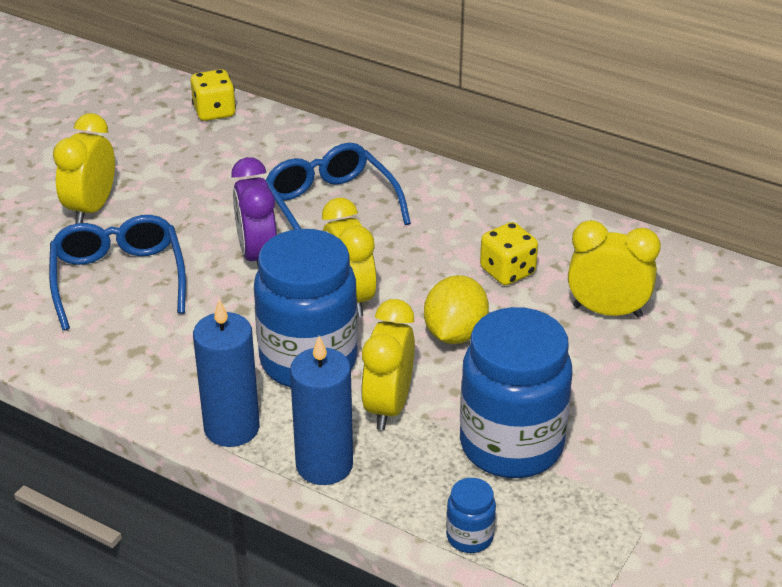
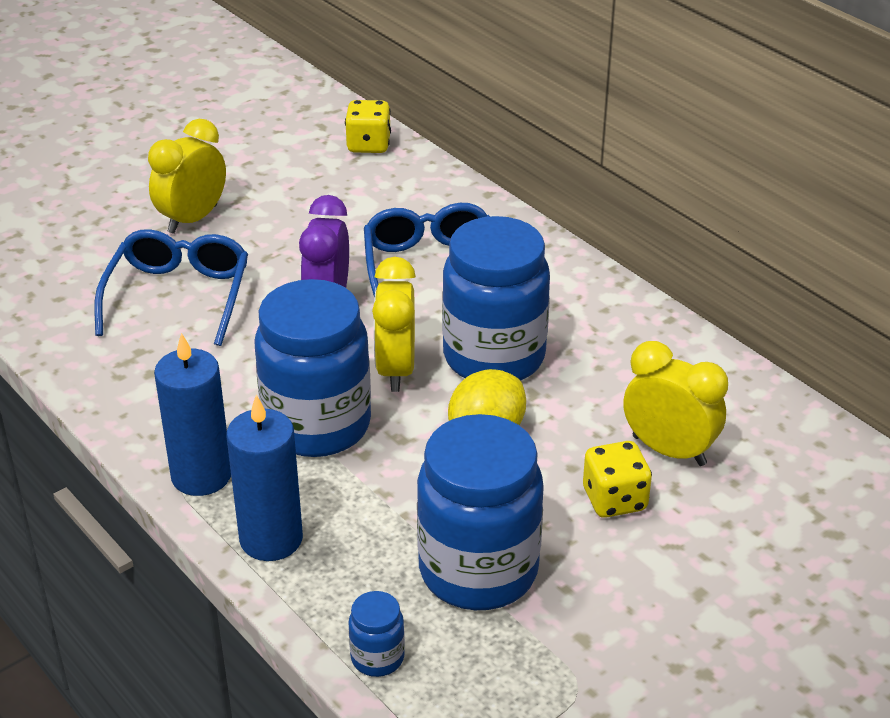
camera: 20 degrees right, 0 degrees up
(388, 406) = (371, 494): yellow clock -> none
(425, 269) = (494, 357): none -> blue jar
(507, 271) = (581, 380): yellow dice -> yellow dice (614, 500)

